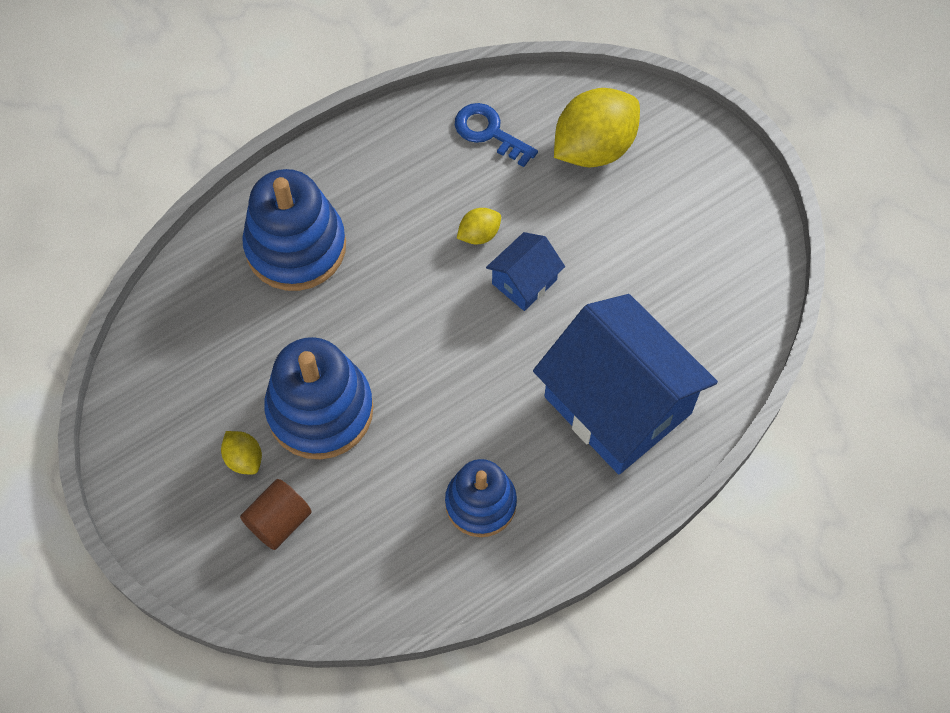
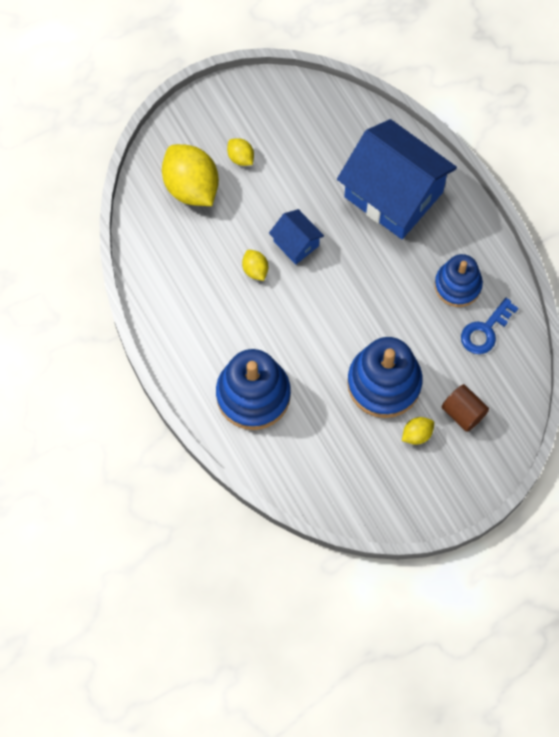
camera: 85 degrees left, 5 degrees up
(489, 132) = (170, 255): blue key -> blue key (485, 330)
(618, 405) = (393, 194): blue house -> blue house turned 75 degrees clockwise
(647, 203) = (241, 157): none -> yellow lemon

